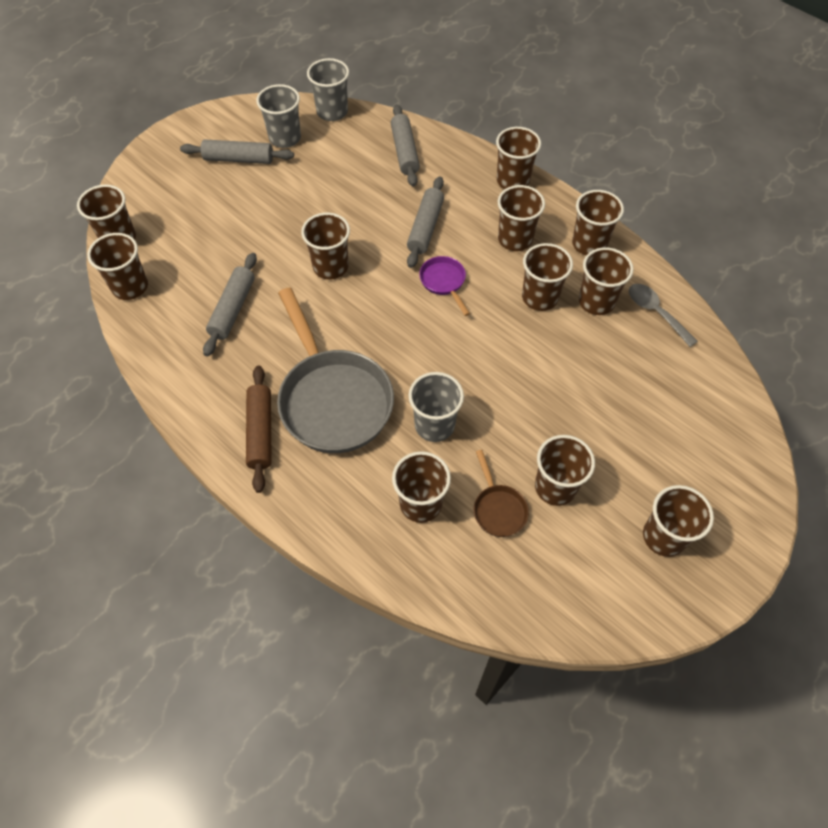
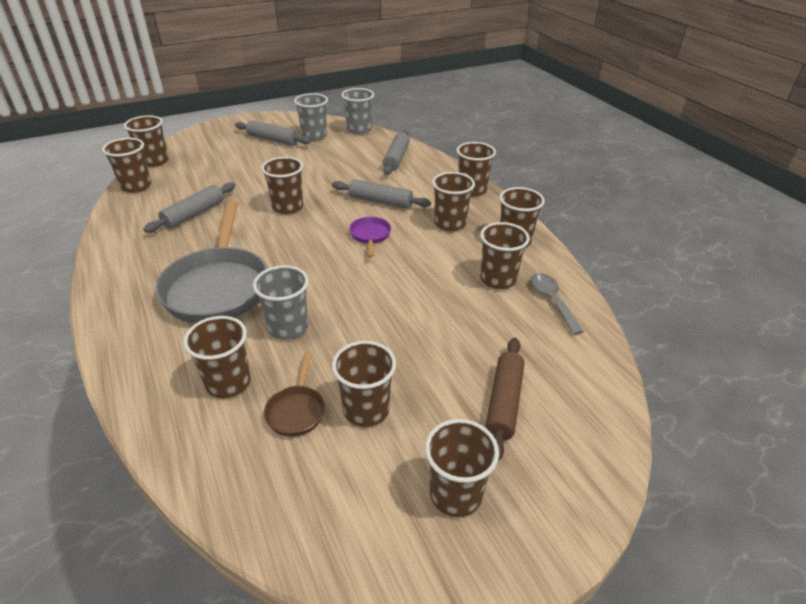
camera: 20 degrees right, 20 degrees down
(261, 432) = (143, 292): brown rolling pin -> brown rolling pin (504, 402)
(425, 228) = (380, 201): grey rolling pin -> grey rolling pin turned 75 degrees clockwise
(540, 297) = (447, 264): brown cup -> none

